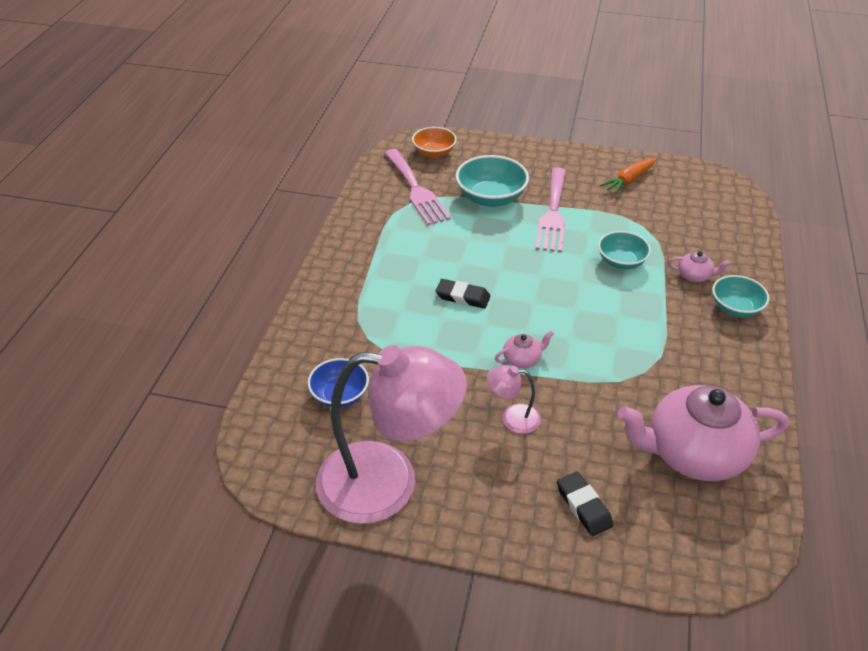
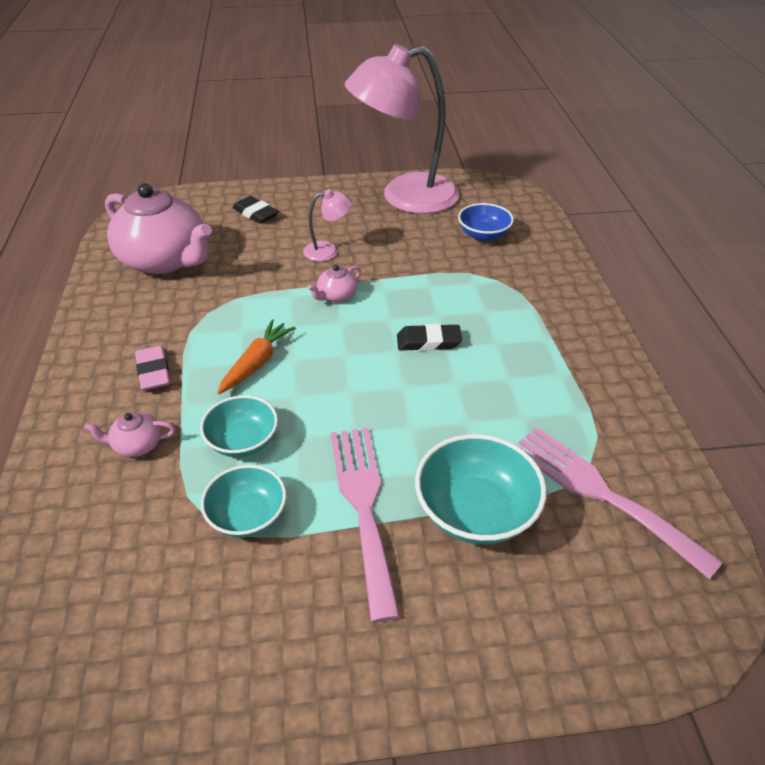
camera: 160 degrees right, 0 degrees up
(434, 153) = (642, 602): orange bowl -> none
(628, 180) = (241, 640): orange carrot -> orange carrot (257, 363)
(689, 326) = (154, 372): none -> pink eraser
(693, 453) = (165, 260): pink teapot -> pink teapot turned 60 degrees clockwise
(735, 308) = (89, 409): turquoise bowl -> turquoise bowl (247, 516)

